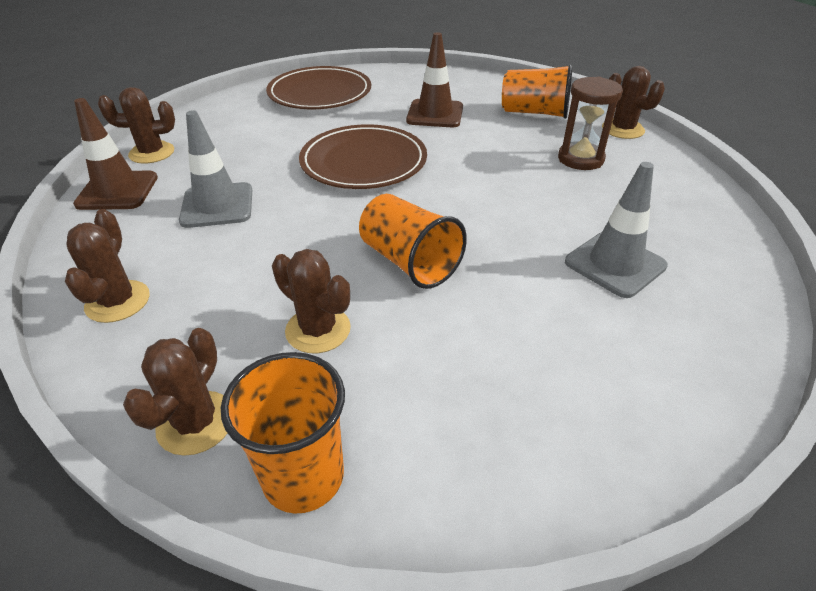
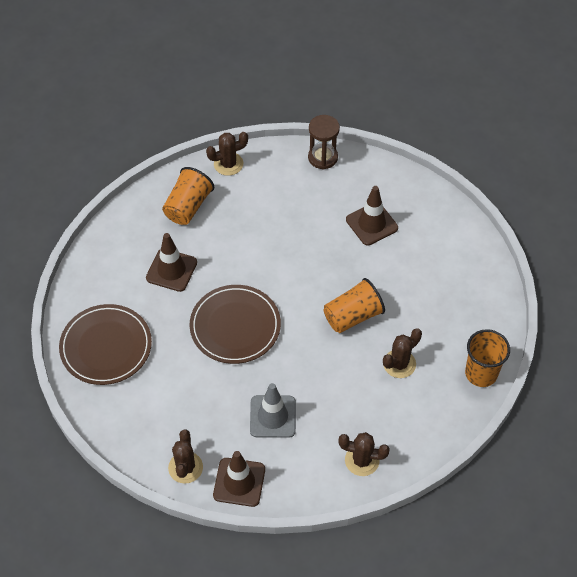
camera: 80 degrees left, 15 degrees up
(196, 423) = (450, 414): brown cactus -> none
(580, 159) = (262, 202): brown hourglass -> brown hourglass (323, 157)
(615, 264) = (371, 224): grey traffic cone -> brown traffic cone

